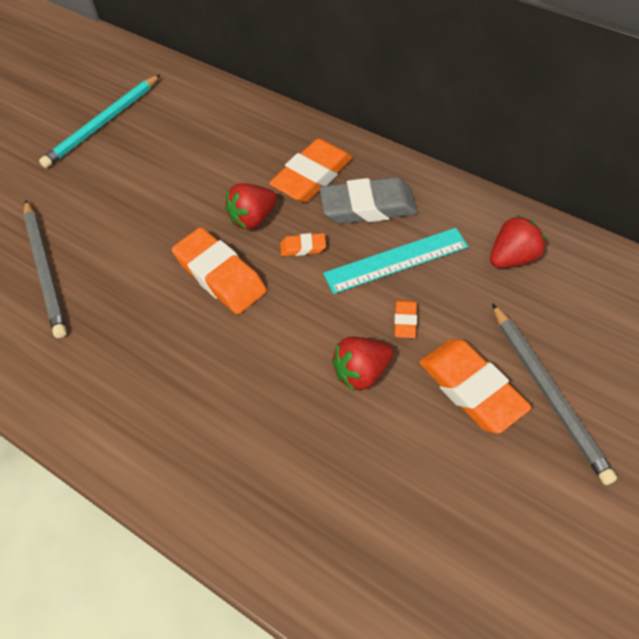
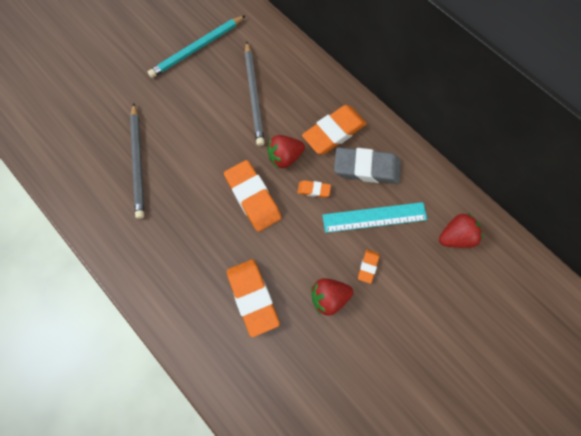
camera: 10 degrees right, 15 degrees up
(471, 389) = (397, 329): orange eraser -> orange eraser (252, 297)
(548, 393) = (447, 346): grey pencil -> grey pencil (254, 95)

